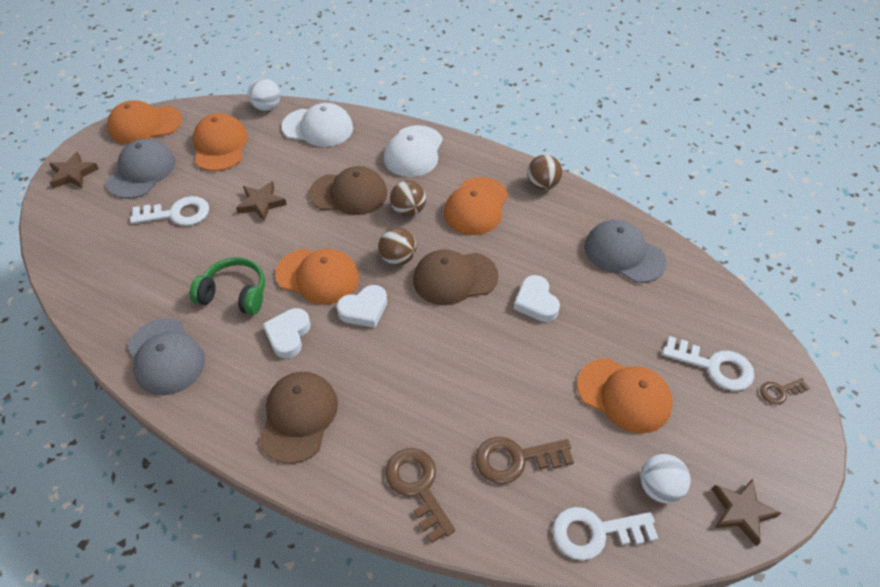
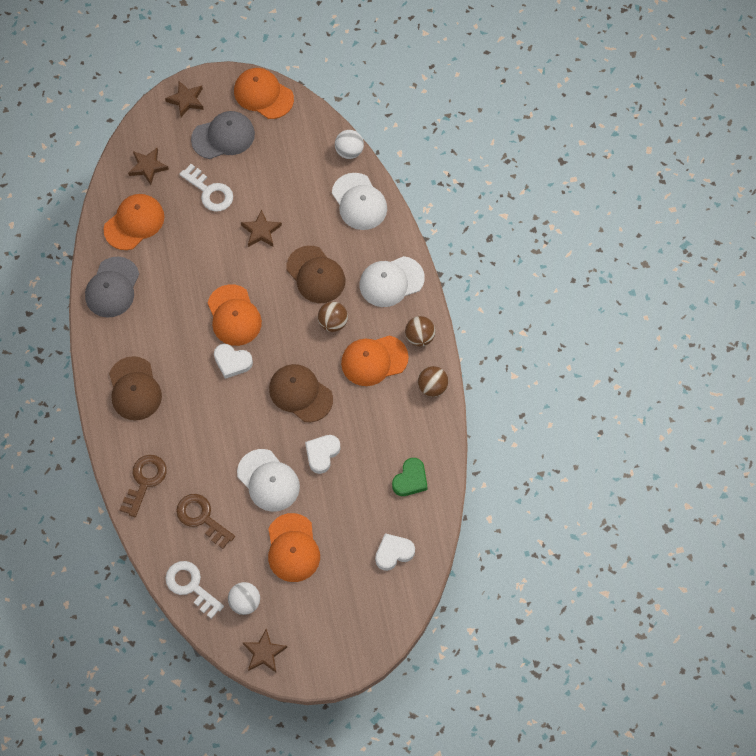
camera: 50 degrees right, 15 degrees up
(90, 241) = (148, 167): none -> brown star
(220, 145) = (287, 159): orange cap -> orange cap (134, 223)
(234, 294) = (181, 282): green headphones -> none
(288, 335) = (180, 337): white heart -> white heart (393, 553)
(298, 417) = (134, 389): brown cap -> brown cap turned 105 degrees clockwise
(398, 258) = (287, 349): brown ball -> brown ball (419, 337)
(525, 365) = (268, 480): none -> white cap
(624, 254) = (410, 479): grey cap -> green heart
(714, 366) = (358, 586): white key -> none
(780, 391) = (369, 633): brown key -> none

